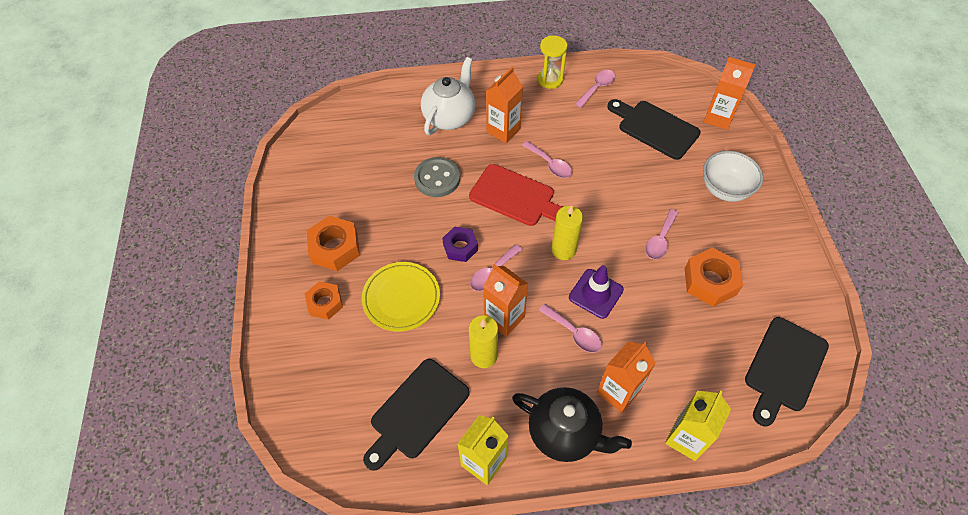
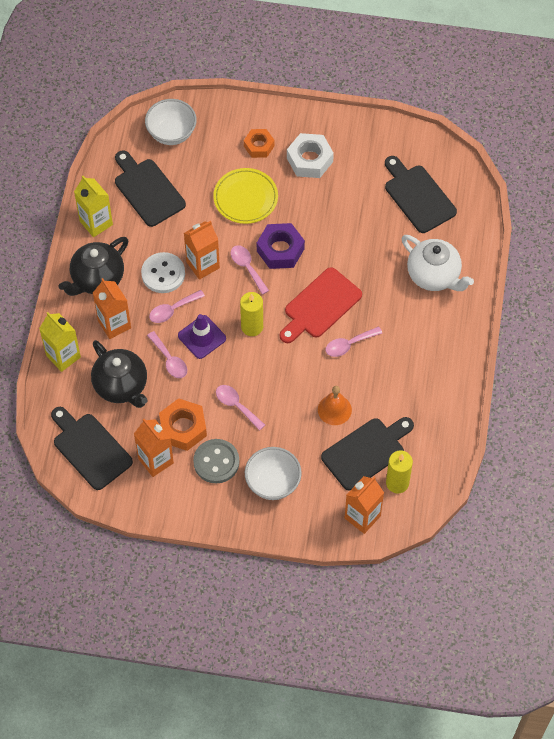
camera: 105 degrees right, 5 degrees up
(323, 408) = (171, 133): none -> white bowl
(335, 248) = (310, 160): orange nut -> white nut
(361, 146) = (418, 196): none -> black cutting board
(437, 178) = (361, 249): grey button -> grey button (216, 462)
(460, 247) = (280, 250): purple nut -> purple nut, size x1.51
(484, 356) = (176, 243): yellow candle -> yellow candle (397, 483)
(503, 130) = (403, 317): orange carton -> orange carton (155, 461)
(530, 357) = (163, 274): none -> white button
(550, 80) = (460, 378): yellow hourglass -> none
(597, 88) = (436, 418): pink spoon -> pink spoon (170, 360)
(624, 160) = (334, 409): none -> orange bell
(693, 358) = (121, 386): none -> black teapot

